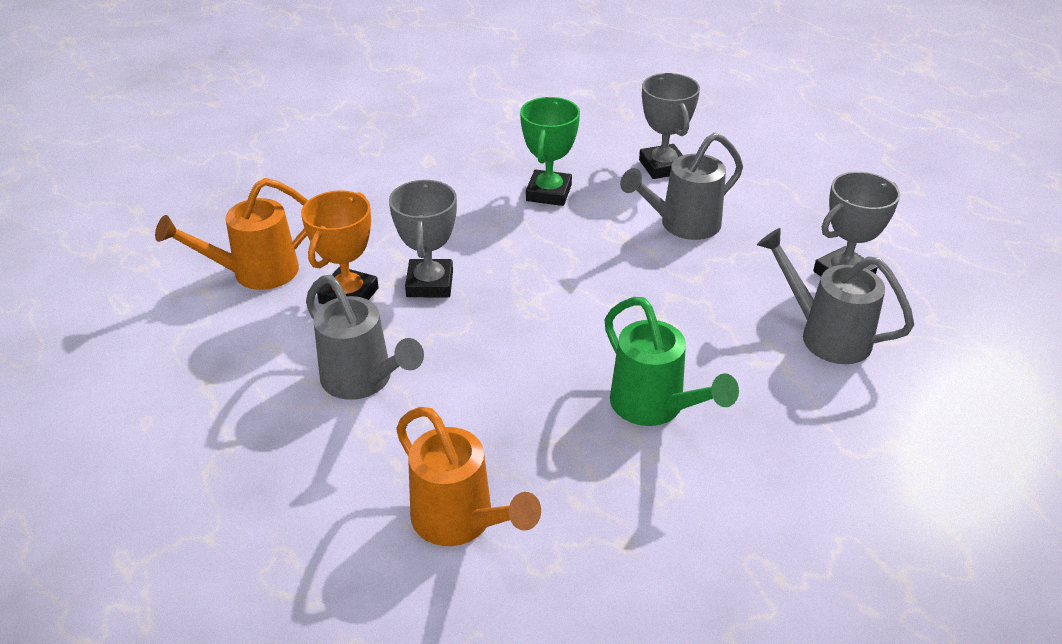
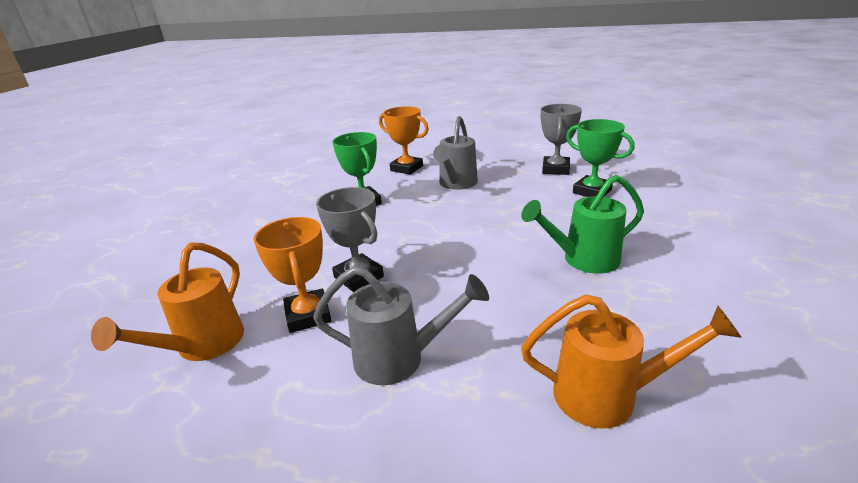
camera: 40 degrees left, 10 degrees down
(654, 407) = (583, 260): green watering can -> green watering can turned 150 degrees clockwise
(663, 166) = (406, 168): grey trophy -> orange trophy
(826, 335) = (592, 191): grey watering can -> green trophy

